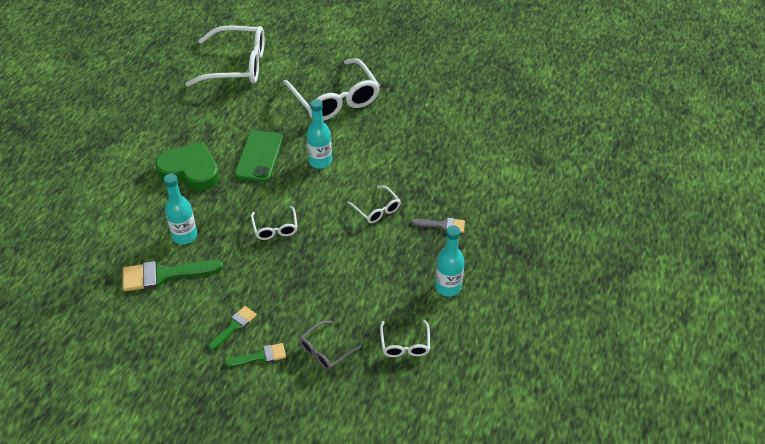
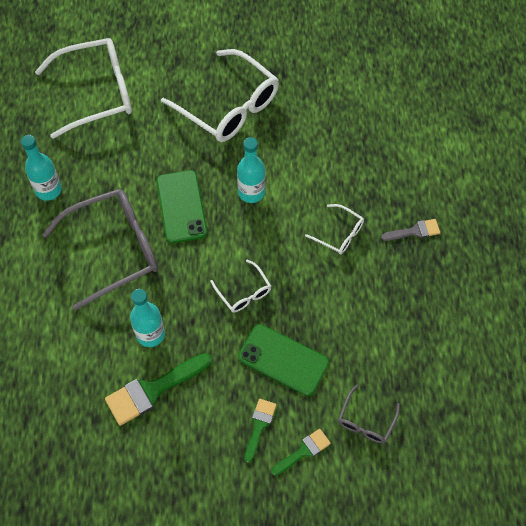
camera: 20 degrees left, 15 degrees up
(190, 171) = (114, 249): green heart -> grey glasses
(280, 285) = (283, 360): none -> green phone
(405, 345) = (441, 386): white glasses -> none
(448, 287) = (453, 304): turquoise bottle -> turquoise bottle (48, 190)

